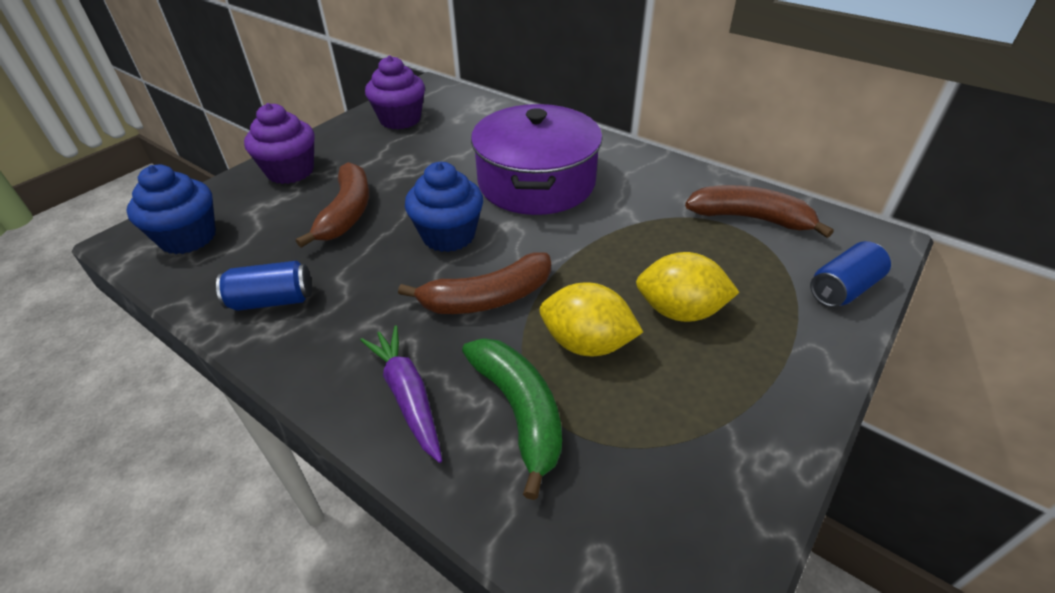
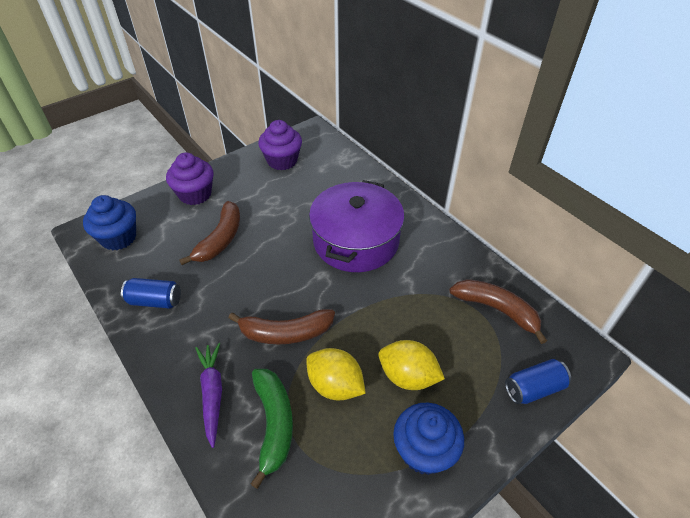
camera: 15 degrees right, 5 degrees up
(448, 235) = (279, 274): blue cupcake -> blue cupcake (424, 451)

